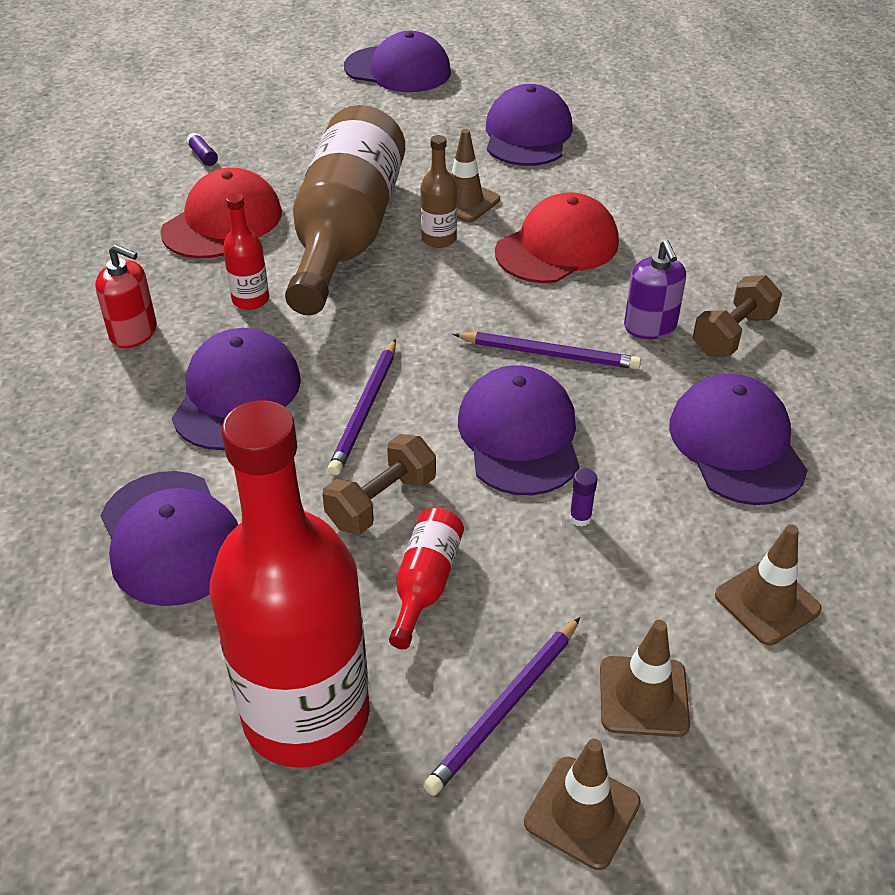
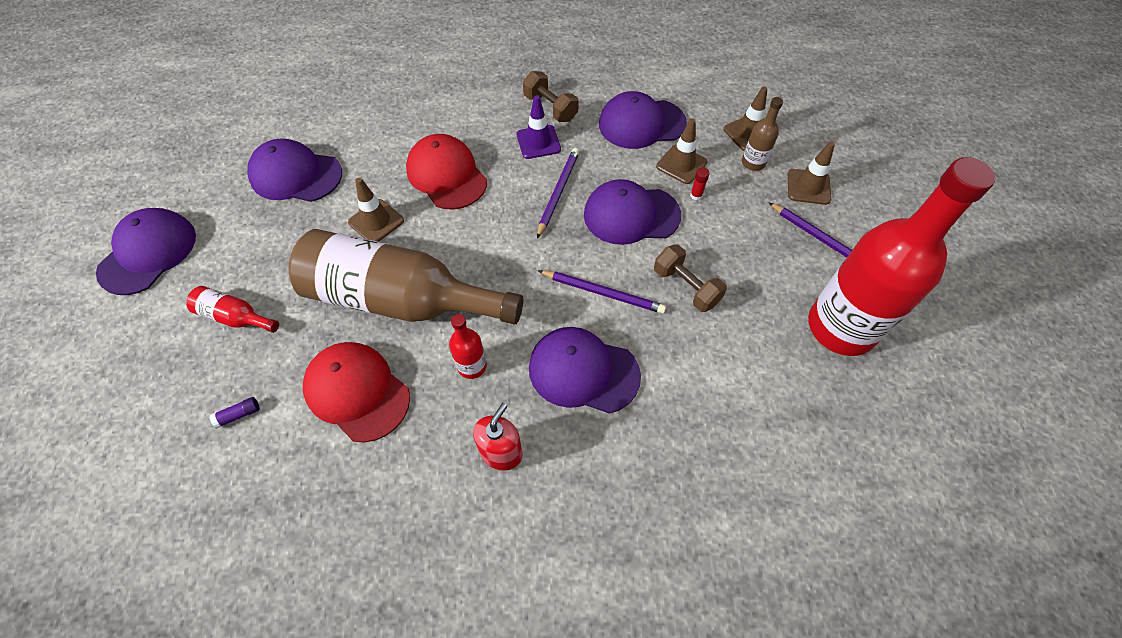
camera: 85 degrees left, 15 degrees up
(171, 538) = (720, 406): purple cap -> none
(425, 583) = (747, 268): red bottle -> red bottle (235, 317)
(439, 239) = (420, 240): brown bottle -> brown bottle (753, 163)
(580, 518) = (696, 195): purple glue stick -> red glue stick
(582, 812) = (874, 218): brown traffic cone -> brown traffic cone (681, 164)
(650, 327) = (538, 142): purple soap dispenser -> purple traffic cone

